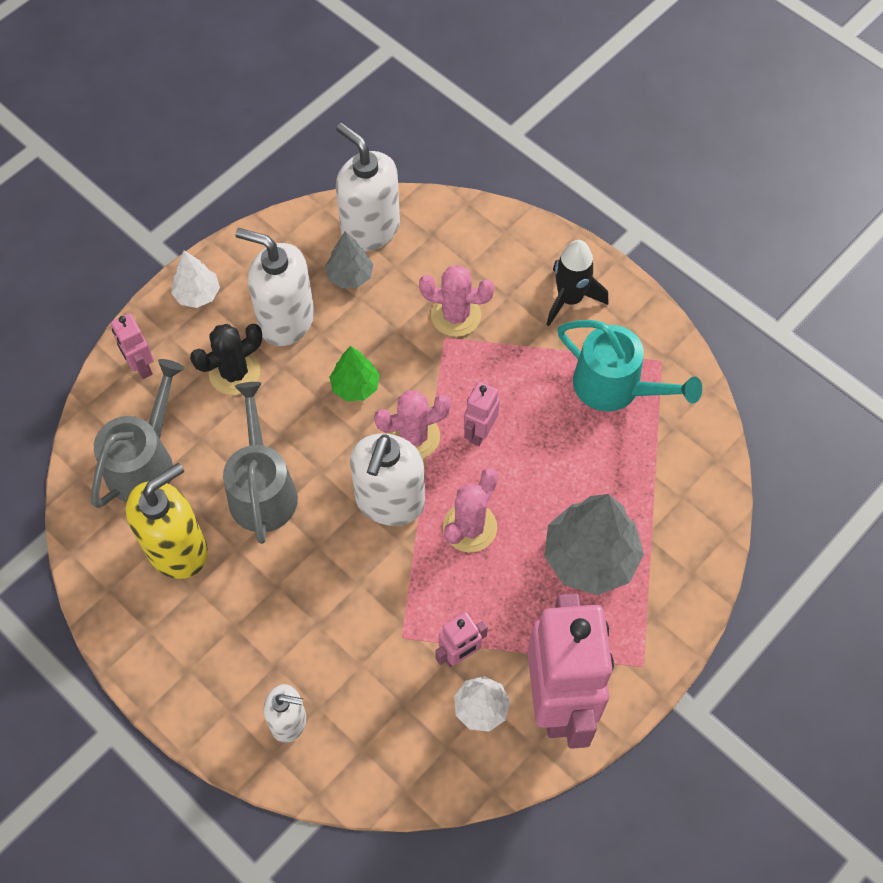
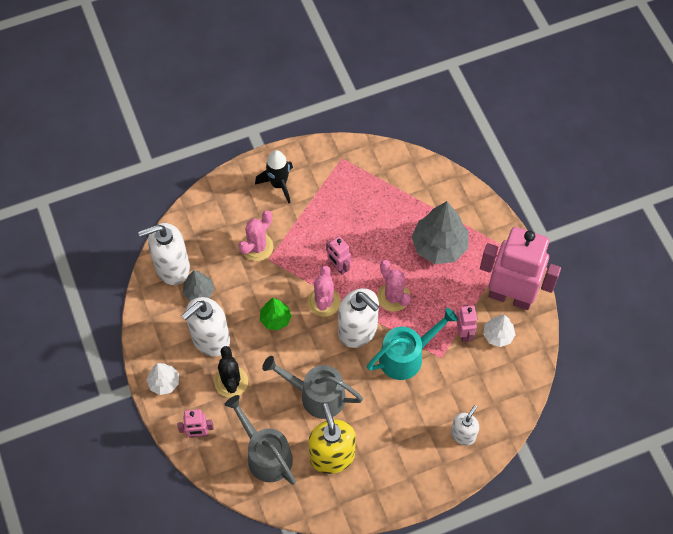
camera: 65 degrees left, 0 degrees up
(615, 387) = (346, 187): turquoise watering can -> turquoise watering can (406, 356)

